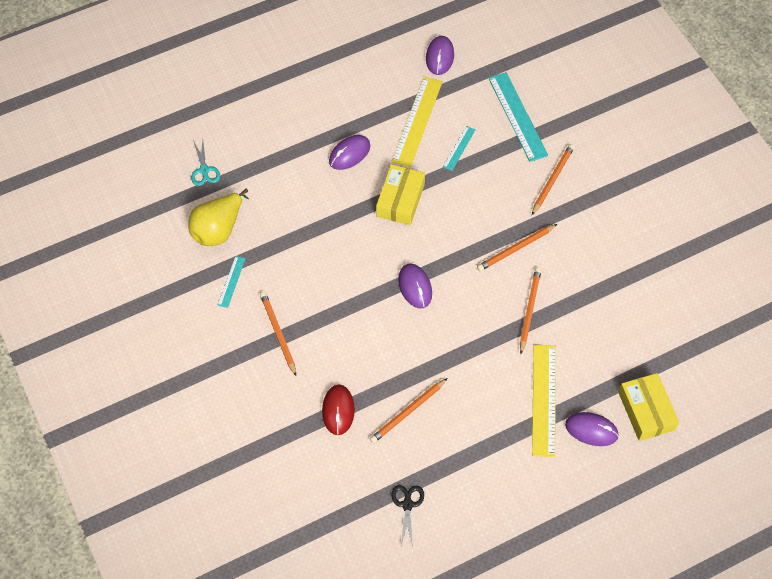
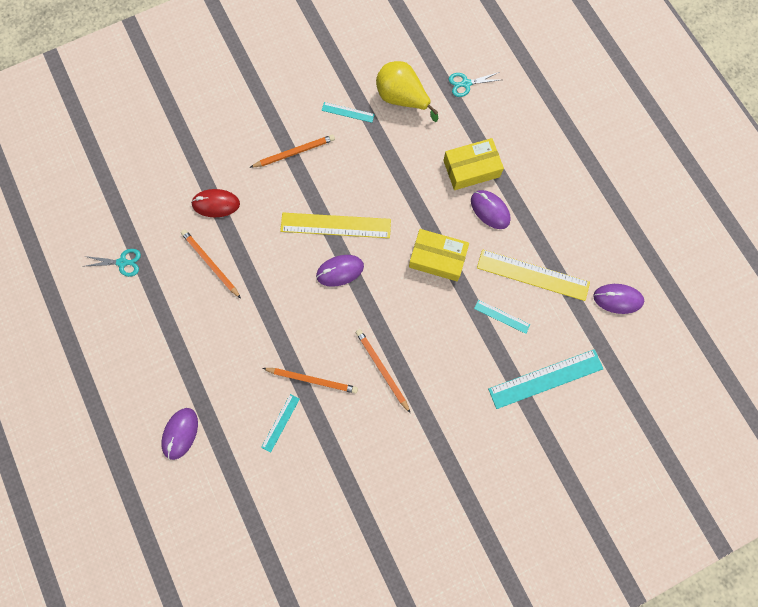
camera: 90 degrees right, 15 degrees up
(407, 505) = (122, 262): black scissors -> turquoise scissors
(544, 400) = (215, 389): yellow ruler -> yellow ruler (335, 225)
(552, 179) = (466, 412): orange pencil -> none
(574, 337) = (280, 422): none -> turquoise ruler
(646, 411) = (196, 490): yellow box -> yellow box (471, 168)

